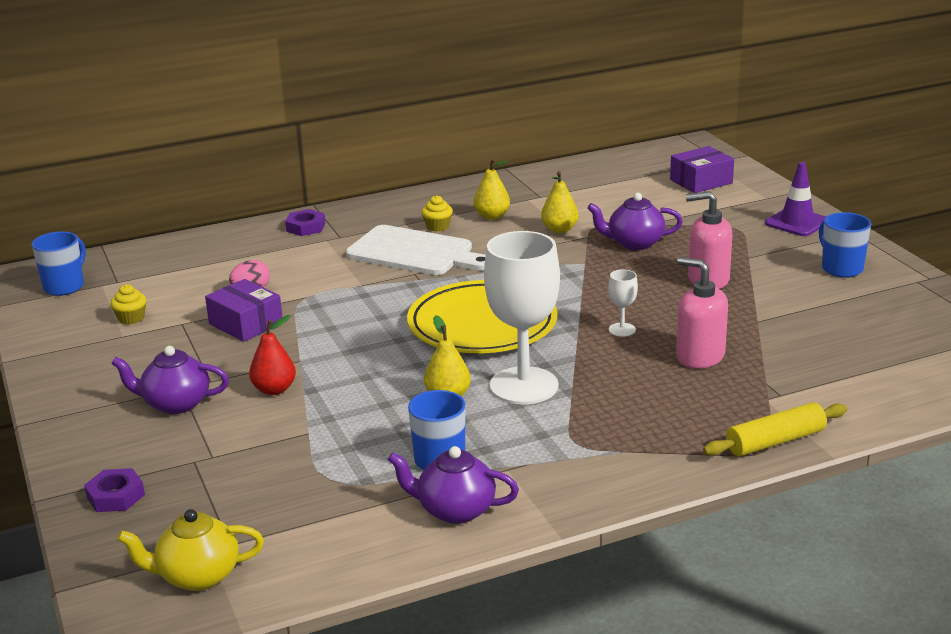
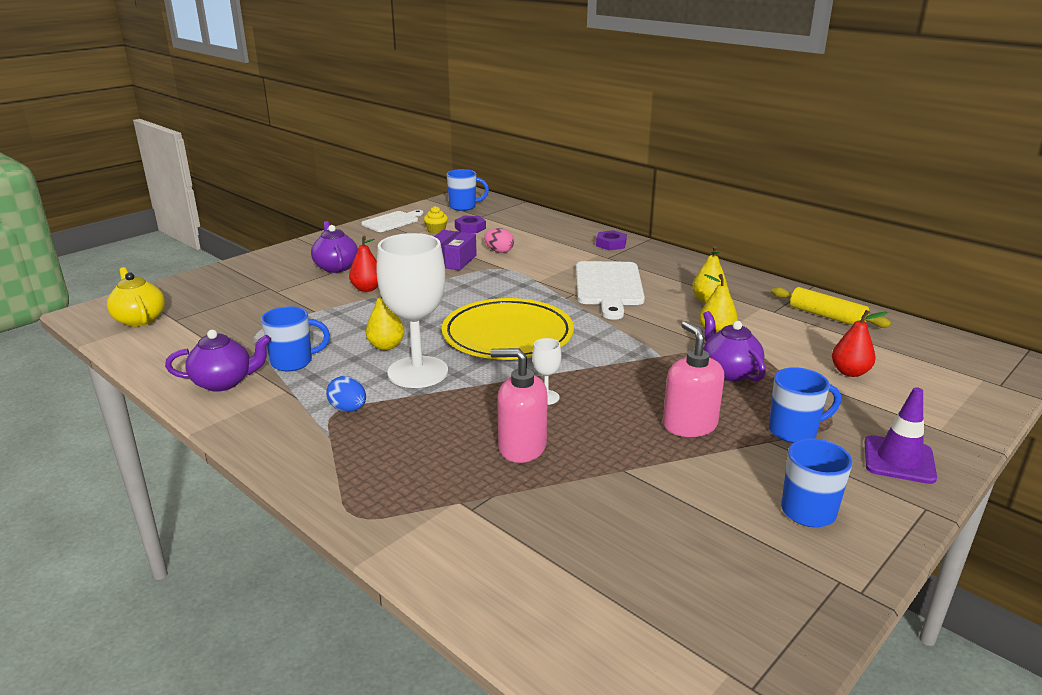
camera: 65 degrees right, 0 degrees up
(53, 344) = (392, 221): none -> white cutting board
(115, 496) = (225, 278): purple nut -> purple nut (470, 228)
(437, 226) = (663, 284): yellow cupcake -> none
(455, 510) = (224, 382): purple teapot -> purple teapot turned 90 degrees clockwise
(575, 434) = (348, 409): none -> blue egg
(668, 200) = (850, 372): none -> red pear
(700, 356) = (521, 447): pink soap dispenser -> pink soap dispenser turned 90 degrees counterclockwise
(701, 181) = (924, 382): purple box -> none
(740, 245) = (794, 431): none -> blue mug
(775, 441) = (375, 519): yellow rolling pin -> yellow rolling pin (826, 316)

